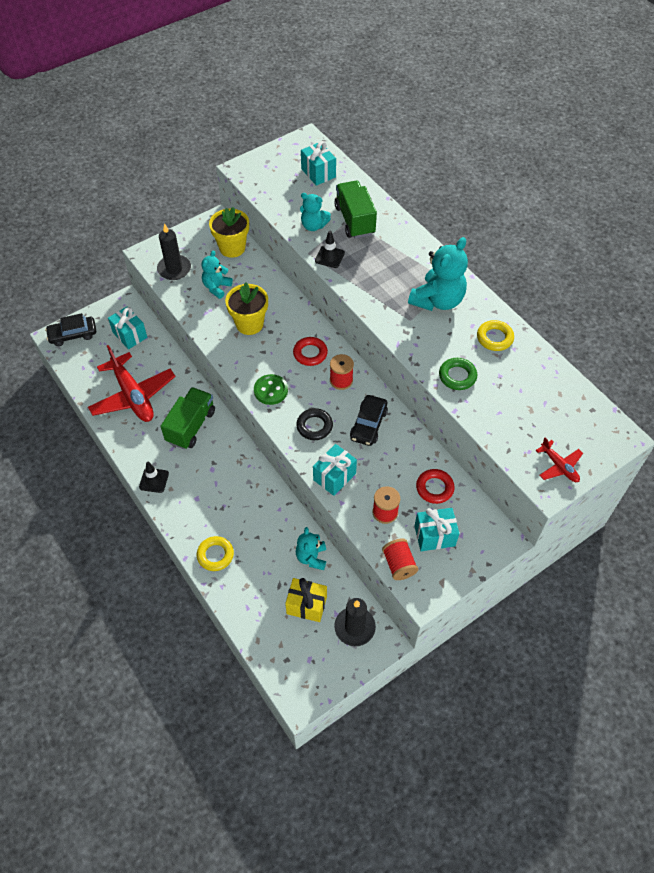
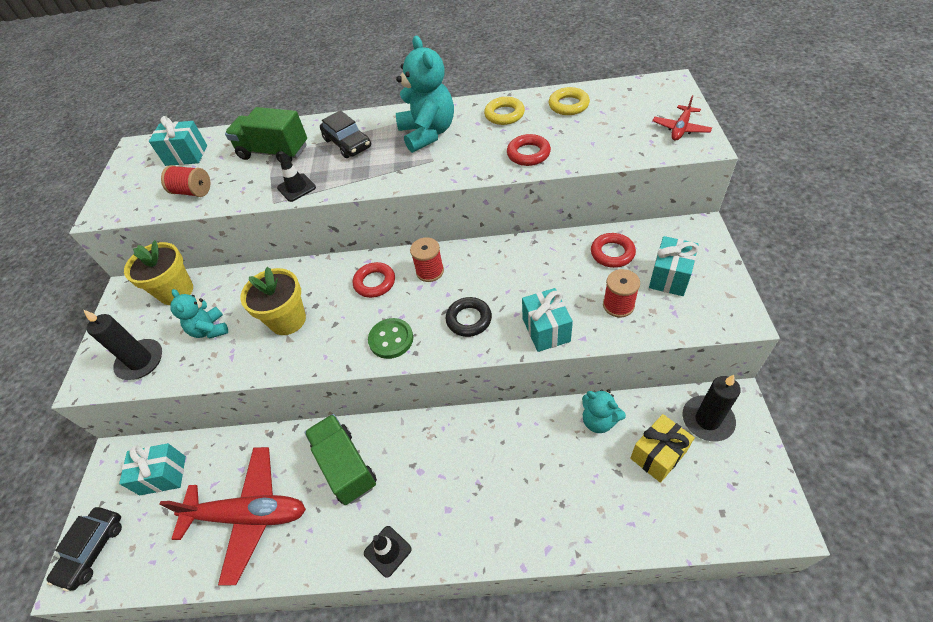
camera: 50 degrees left, 5 degrees down
(215, 555) = (540, 526): yellow ring -> yellow ring (568, 105)
(313, 226) = (244, 184): turquoise teddy bear -> none
(368, 424) = (501, 272): black car -> black car (347, 143)
(399, 564) = (691, 321): red spool -> red spool (193, 192)
(457, 376) = (528, 154): green ring -> red ring
(559, 466) = (680, 129): red plane -> red plane turned 120 degrees clockwise

